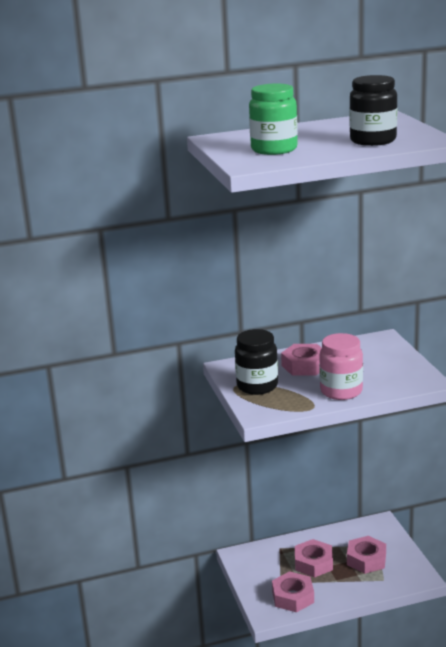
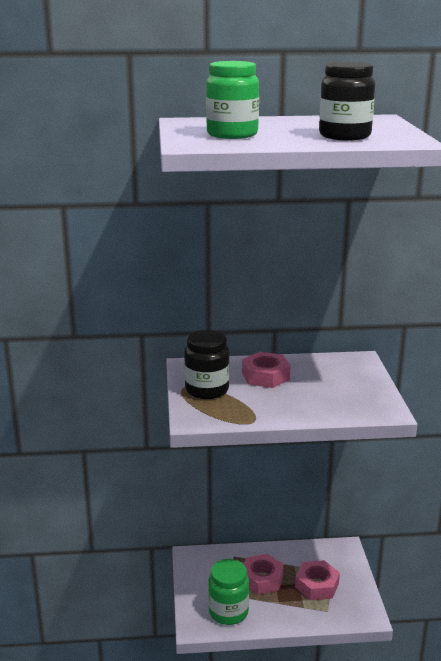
camera: 10 degrees right, 0 degrees up
(293, 597) = (228, 612): pink nut -> green jar
(341, 391) = (290, 408): pink jar -> none

